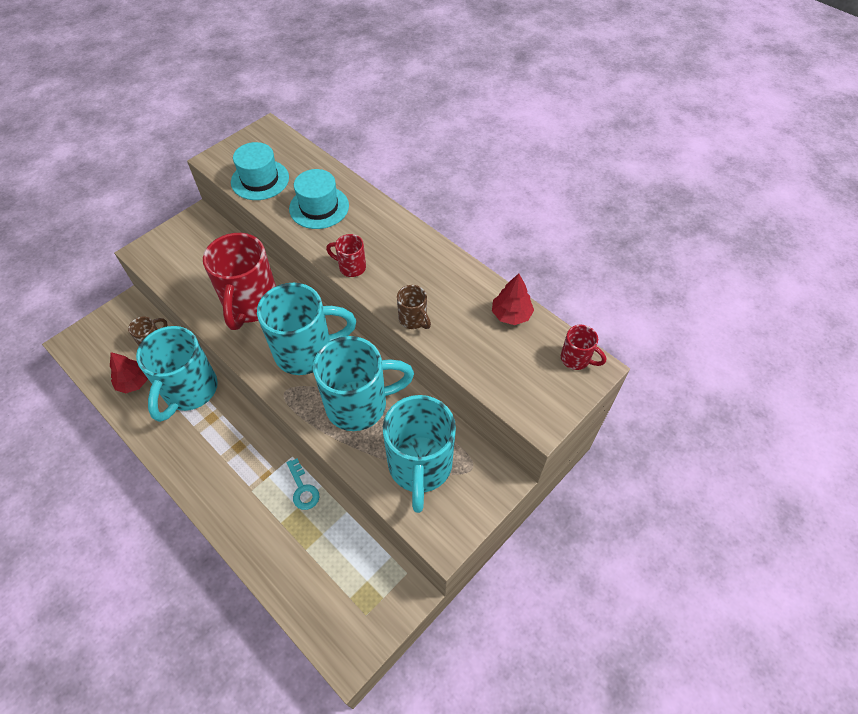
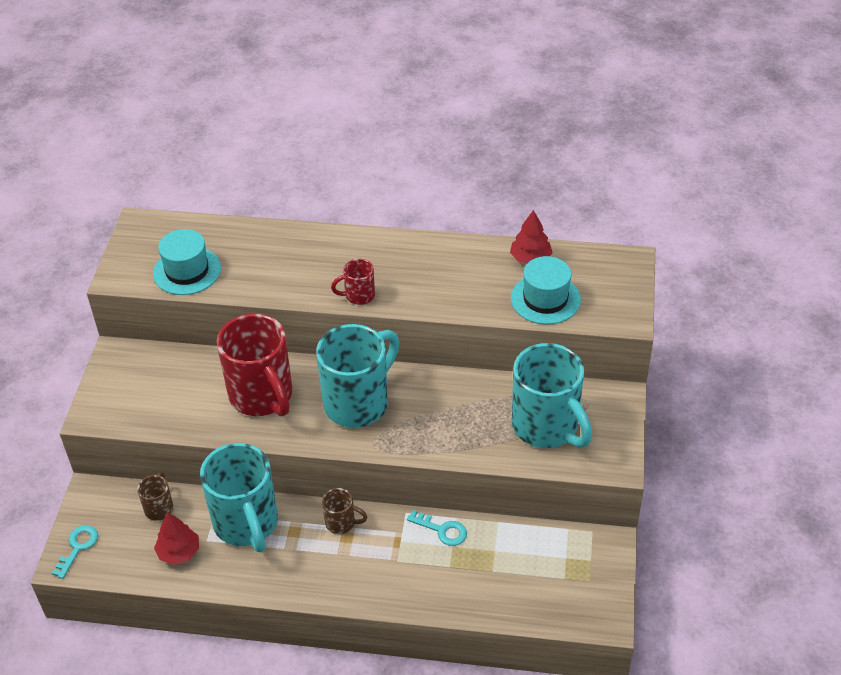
camera: 35 degrees left, 10 degrees down
(86, 338) = (78, 547): none -> turquoise key
(319, 207) = (273, 264): turquoise hat -> turquoise hat (545, 299)
(359, 404) = (450, 414): turquoise mug -> none
(413, 320) = (456, 305): brown mug -> brown mug (341, 523)
(576, 359) = (611, 262): red mug -> none

